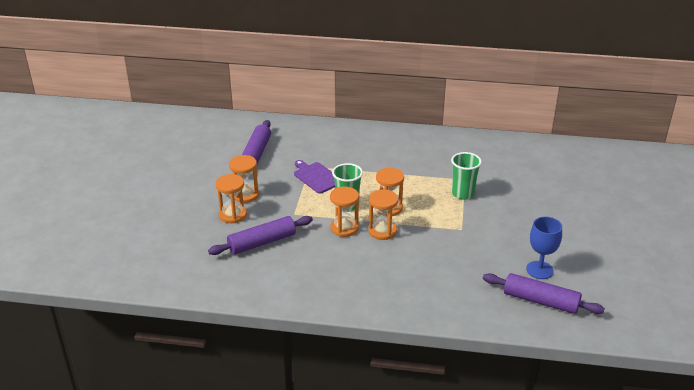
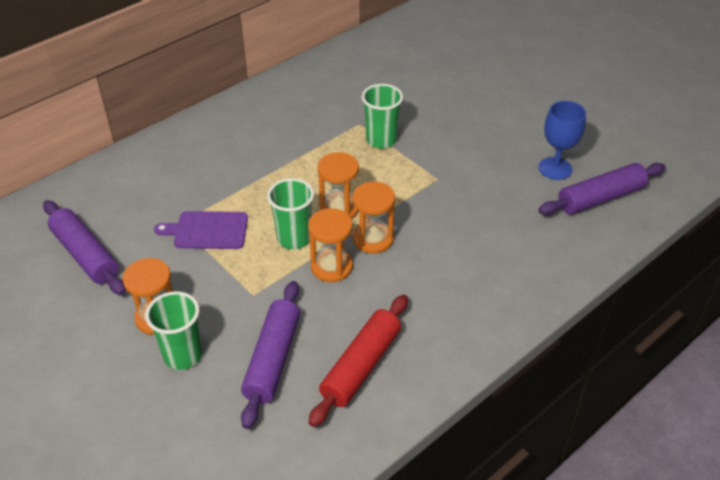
camera: 50 degrees left, 10 degrees up
(233, 215) = (183, 355): orange hourglass -> green cup
(291, 273) = (361, 366): none -> red rolling pin

